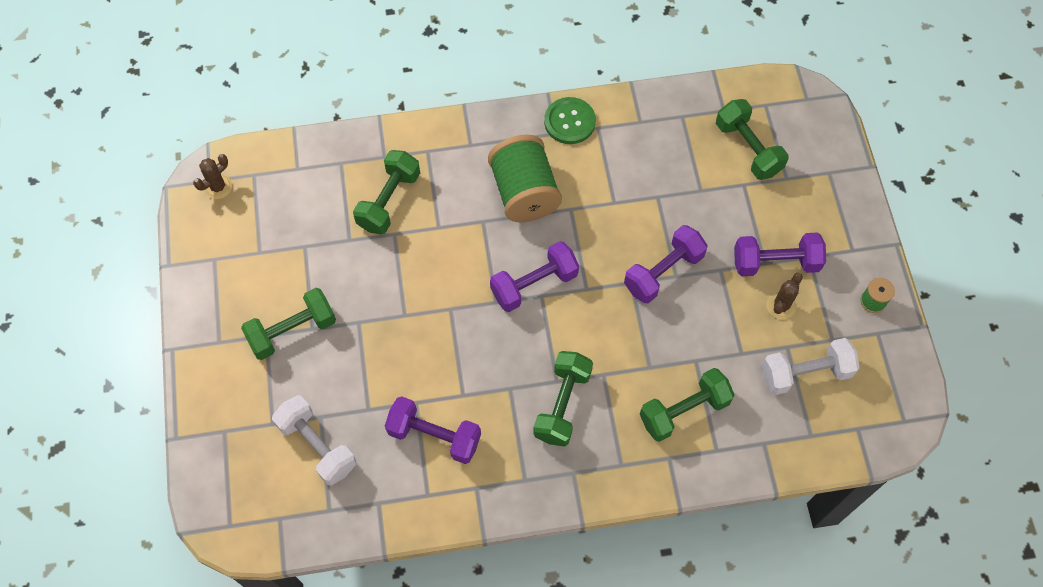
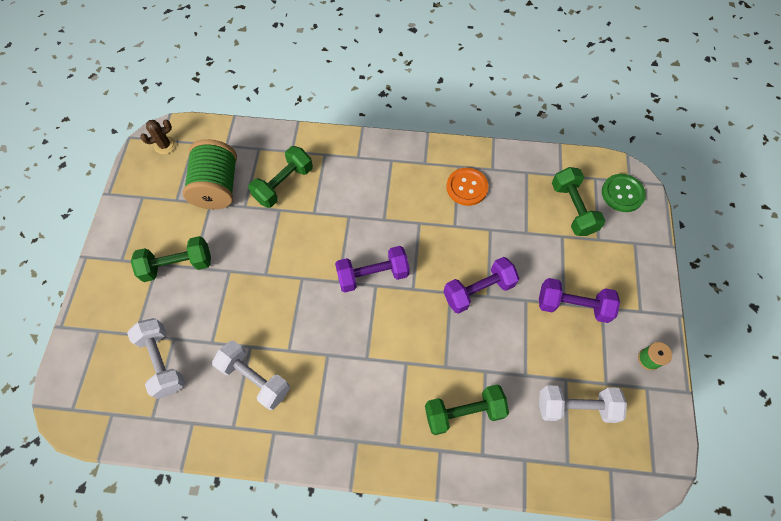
camera: 15 degrees right, 0 degrees up
(434, 436) = (255, 378): purple dumbbell -> white dumbbell
(524, 192) = (387, 202): green spool -> green spool (217, 187)
(562, 404) = (365, 379): green dumbbell -> none
(569, 122) = (438, 157): green button -> green button (622, 193)
(615, 152) = (467, 187): none -> orange button
(781, 306) = (568, 343): brown cactus -> none

